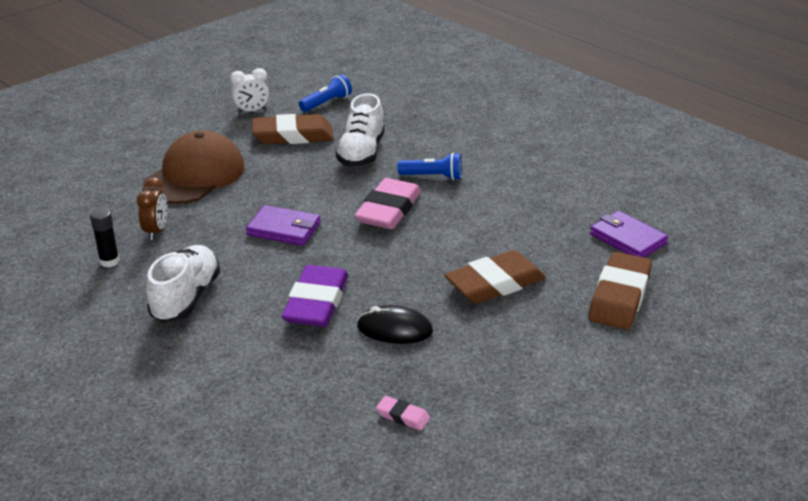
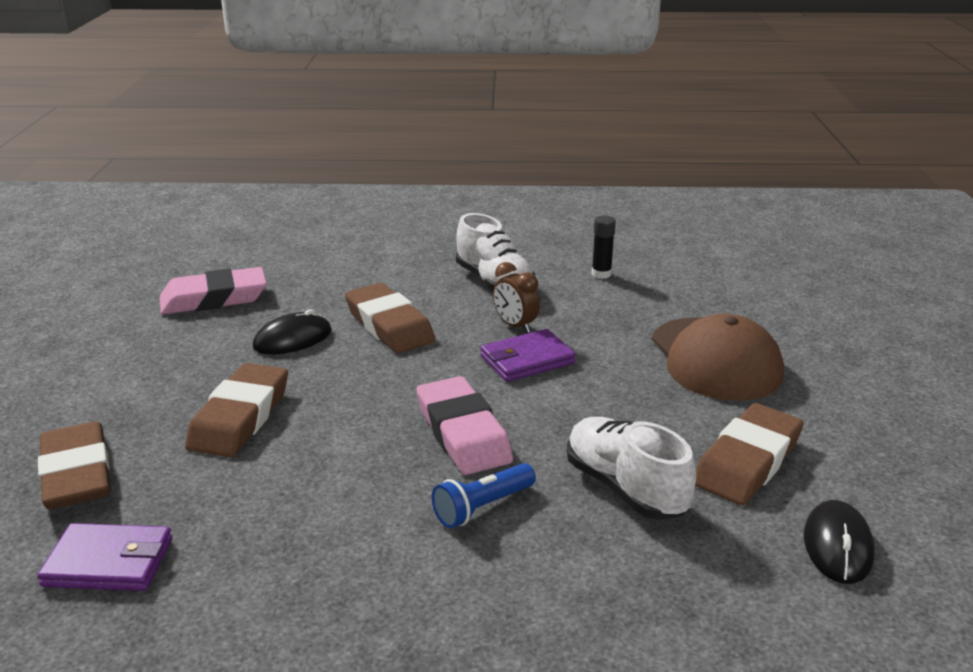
camera: 135 degrees right, 5 degrees down
(156, 231) = (622, 305): brown clock -> brown clock (515, 326)
(252, 111) = (872, 466): white clock -> none
(316, 302) = (389, 325): purple eraser -> brown eraser
(326, 103) = (837, 546): blue flashlight -> black mouse
(403, 416) = (214, 298): pink eraser -> pink eraser, size x2.25

